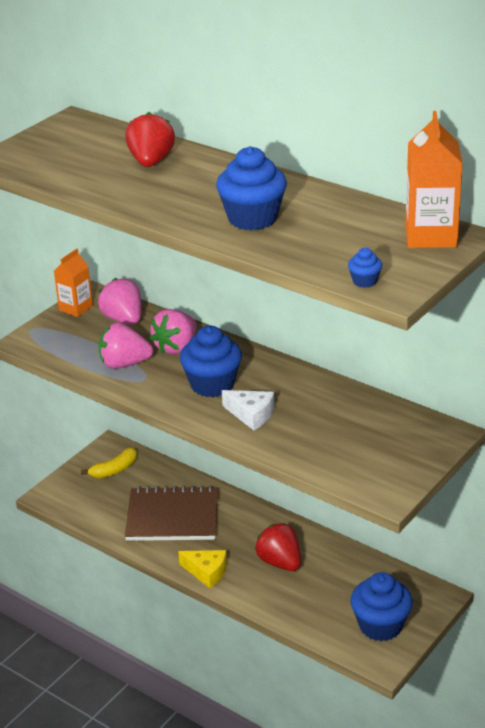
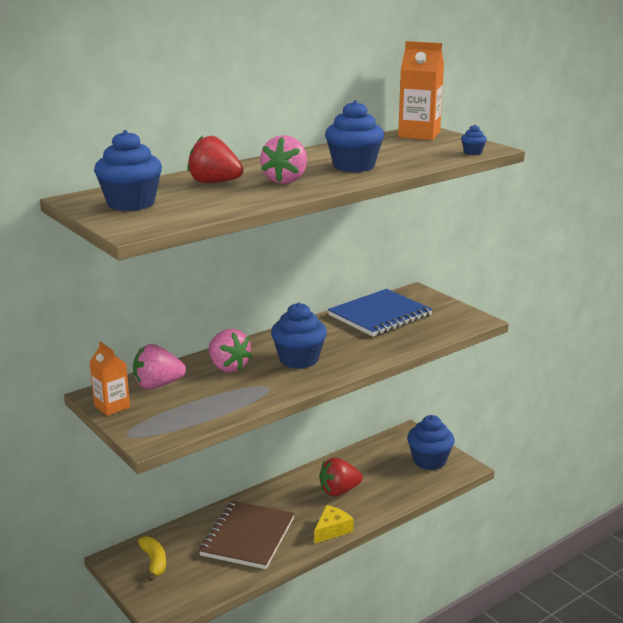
camera: 75 degrees left, 10 degrees down
(69, 142) = (131, 204): none -> blue cupcake
(124, 364) = (235, 393): pink strawberry -> pink strawberry (285, 180)
(251, 415) = (353, 350): white cheese -> none
(356, 417) = (380, 315): none -> blue notebook

